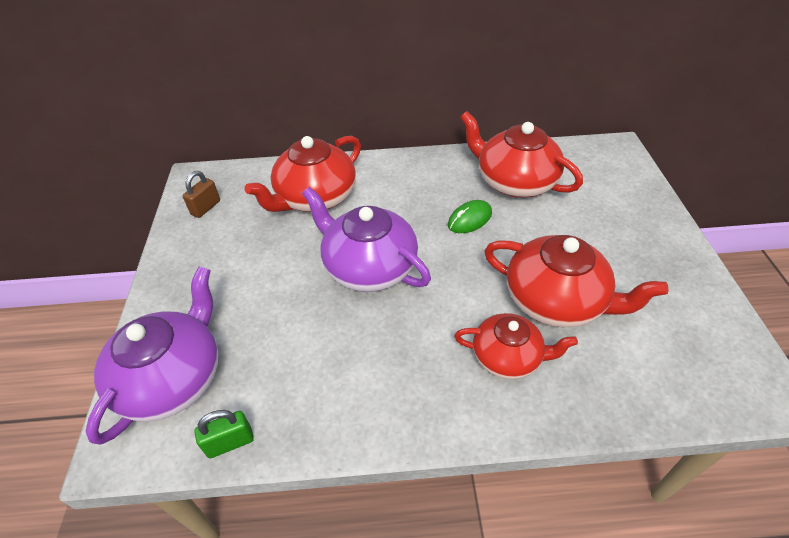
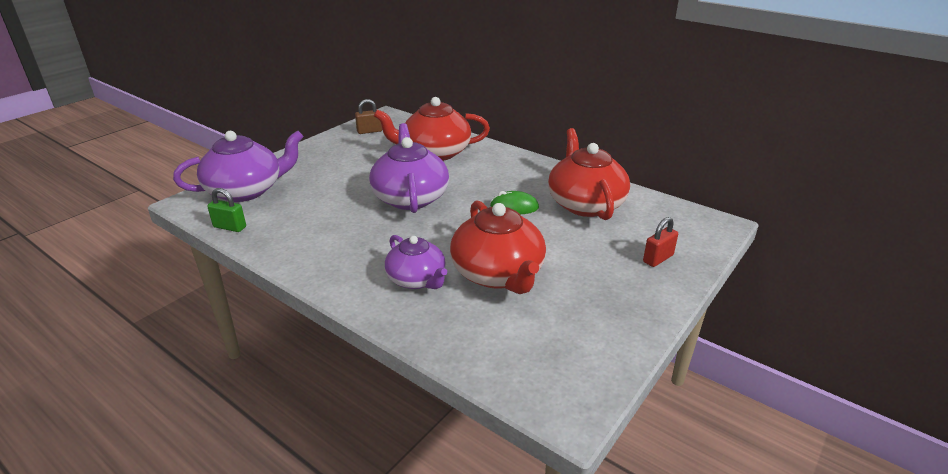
camera: 40 degrees right, 15 degrees down
(507, 357) = (417, 279): red teapot -> purple teapot
(628, 205) = (658, 259): none -> red padlock

